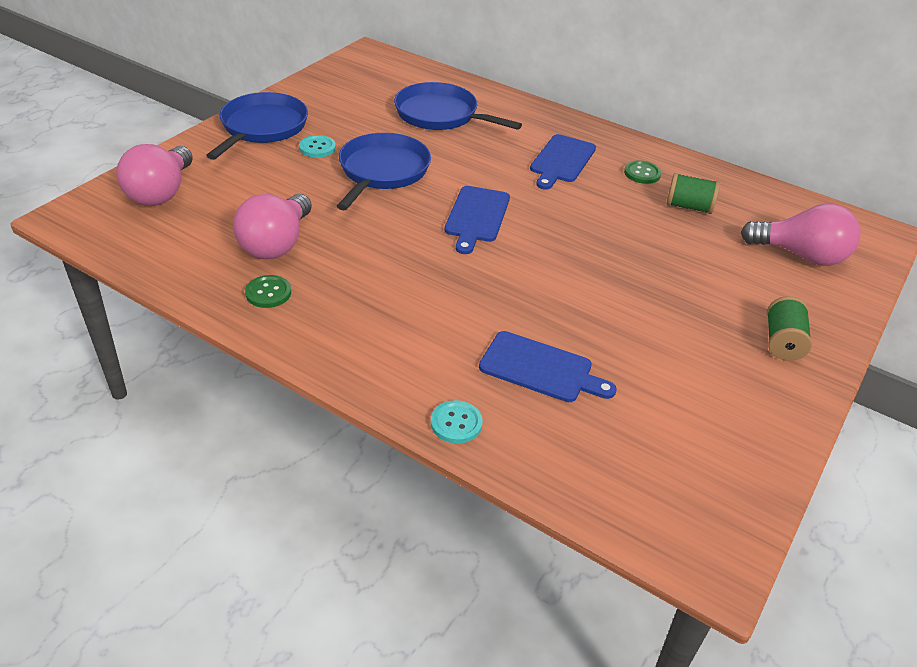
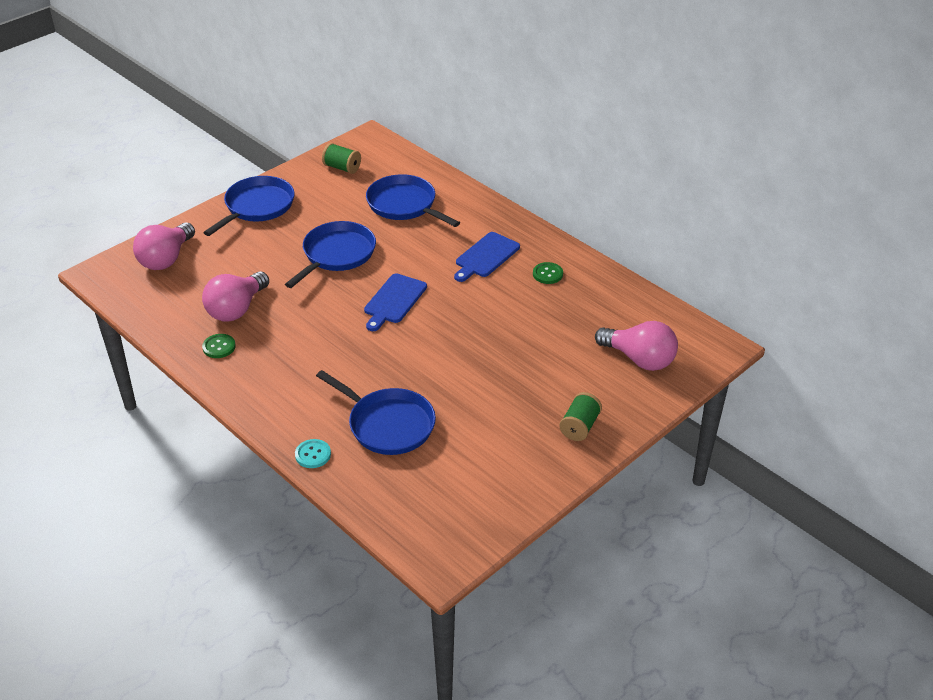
camera: 15 degrees right, 0 degrees up
(317, 148) = (294, 229): turquoise button -> none
(540, 369) = (388, 424): blue cutting board -> blue pan
(689, 207) = (570, 308): green spool -> green spool (342, 168)

